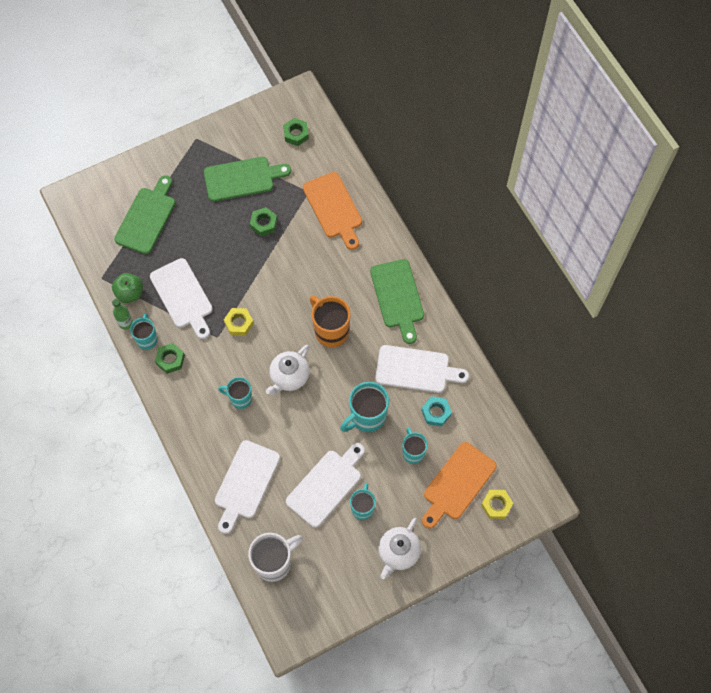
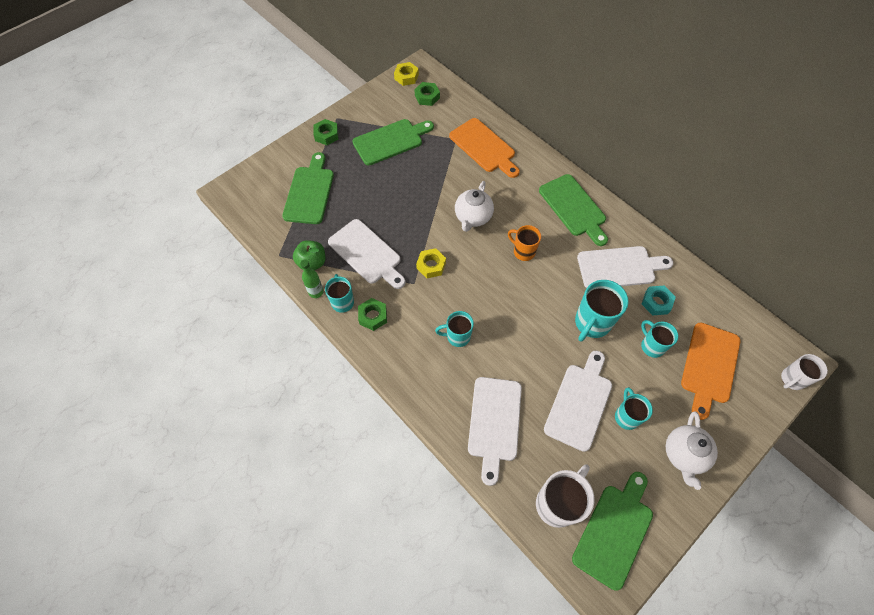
camera: 15 degrees left, 5 degrees down
(263, 224) = (424, 173): green nut -> green nut (326, 135)
(289, 377) = (499, 304): white teapot -> white teapot (473, 217)
(312, 596) = (614, 531): none -> green cutting board
(330, 331) = (523, 251): orange mug -> orange mug, size x0.63
(496, 505) = (757, 377): yellow nut -> yellow nut (406, 77)
(527, 515) = (792, 379): none -> white mug

